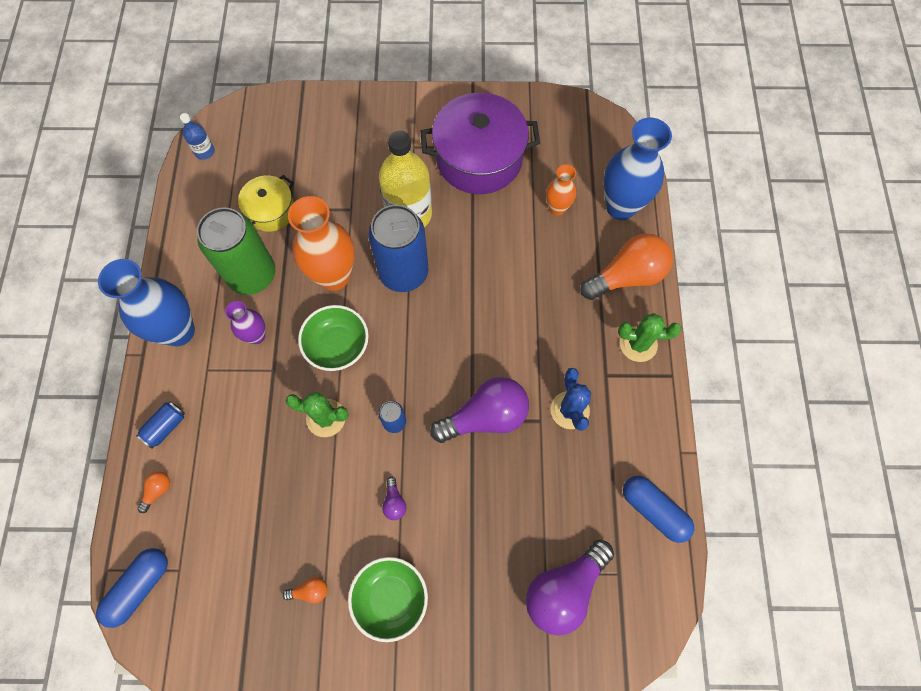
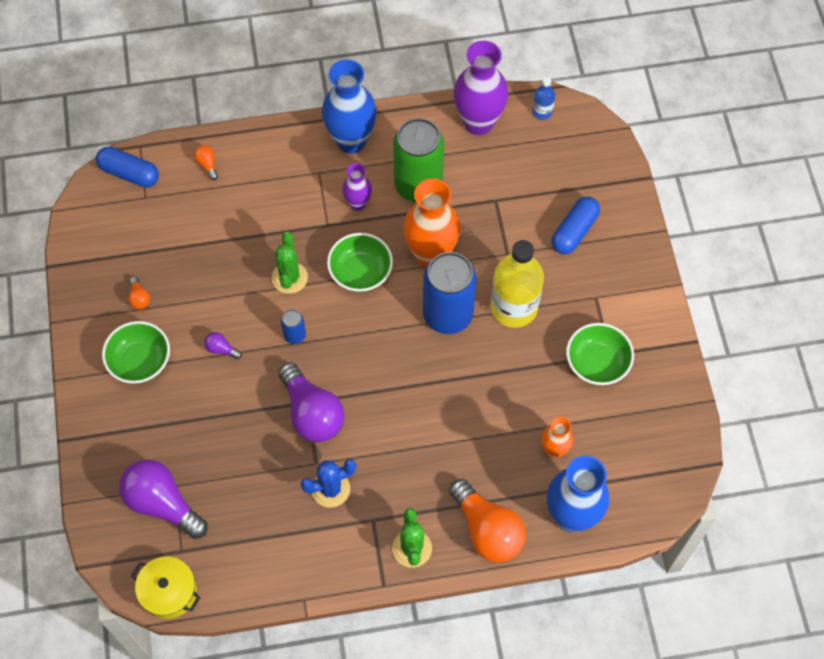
camera: 80 degrees right, 5 degrees down
(158, 490) = (207, 164): orange light bulb -> orange light bulb turned 135 degrees counterclockwise
(166, 427) = (262, 155): blue can -> none
(198, 208) = (478, 122): none -> purple vase
(271, 211) = (489, 184): yellow pot -> yellow pot (169, 592)
(394, 502) = (221, 349): purple light bulb -> purple light bulb turned 45 degrees clockwise
(479, 158) = (597, 363): purple pot -> green bowl
(654, 510) = (243, 577): blue capsule -> blue capsule (574, 231)

